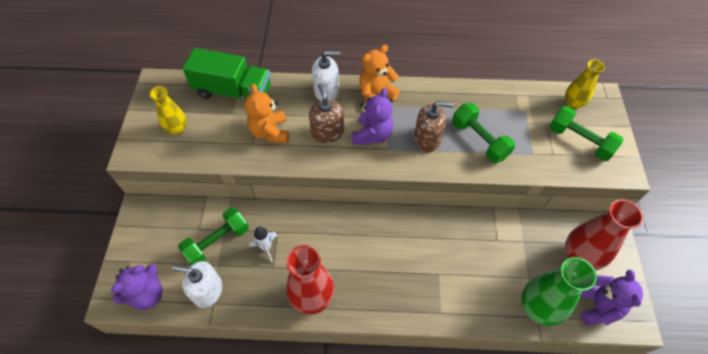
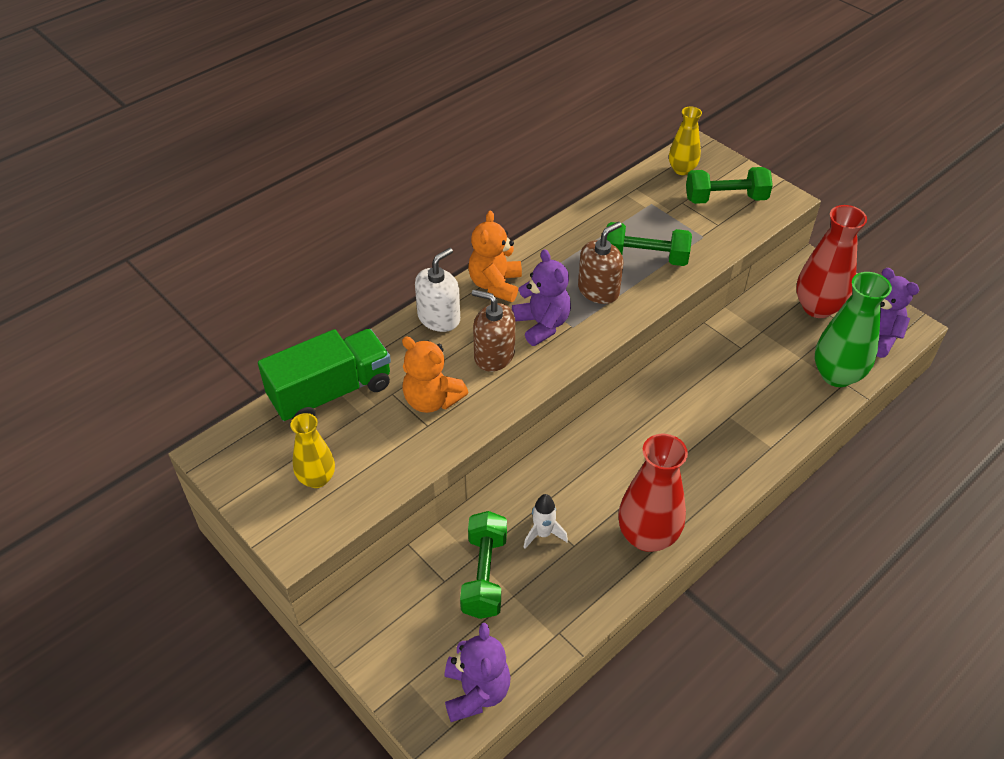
camera: 45 degrees left, 10 degrees down
(207, 291) = (537, 627): white soap dispenser -> none

